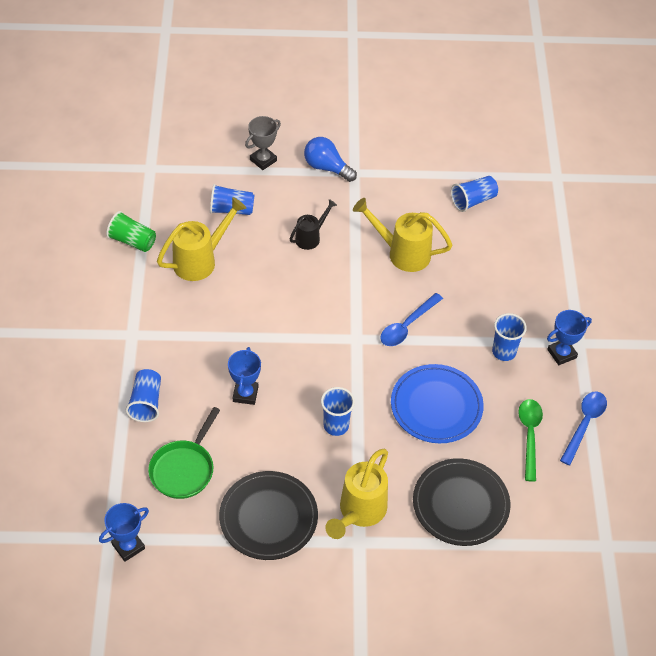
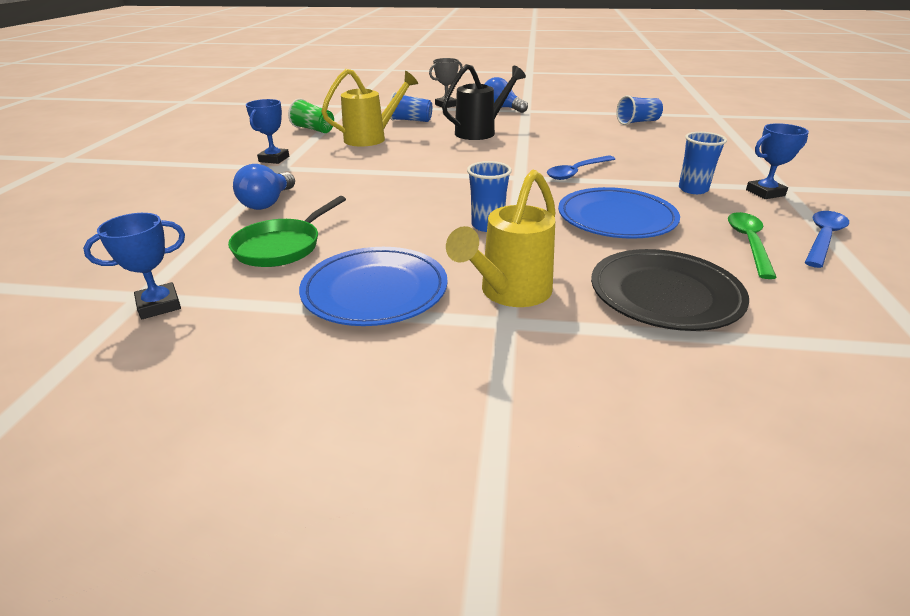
camera: 10 degrees right, 20 degrees down
(146, 402) = (268, 203): blue cup -> blue light bulb
(245, 394) = (384, 202): blue trophy -> blue trophy (274, 159)
(268, 518) = (375, 291): black plate -> blue plate
(311, 237) = (481, 132): black watering can -> black watering can, size x1.68
(402, 253) = (570, 140): yellow watering can -> none

